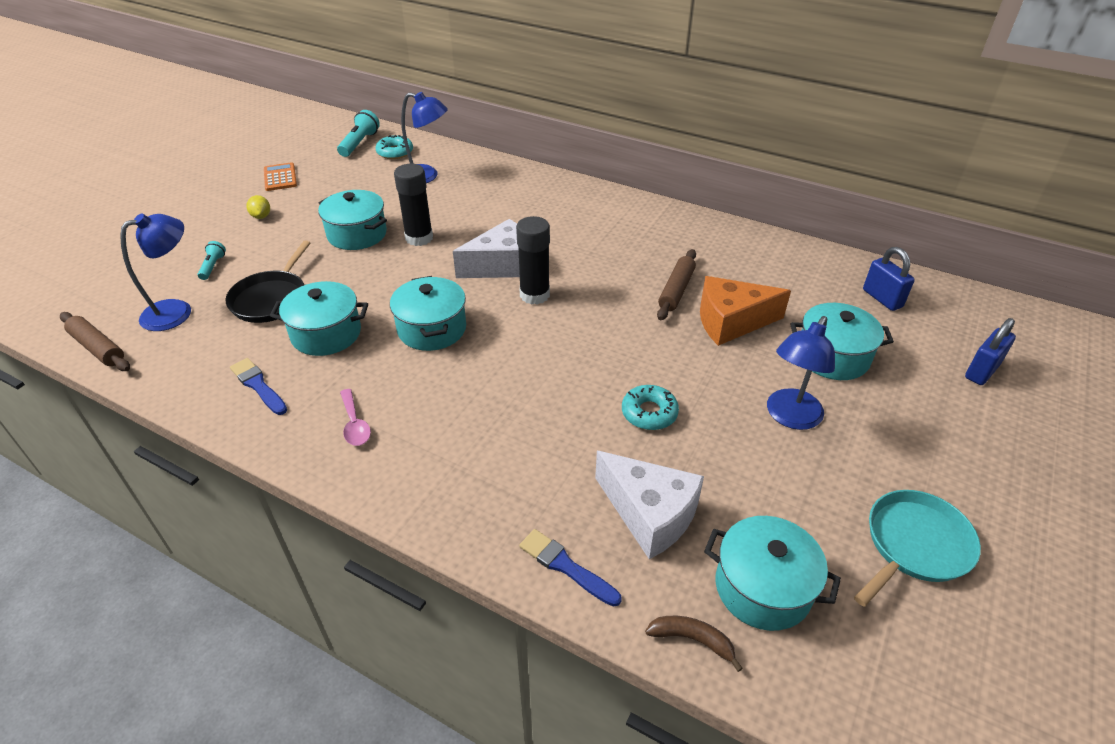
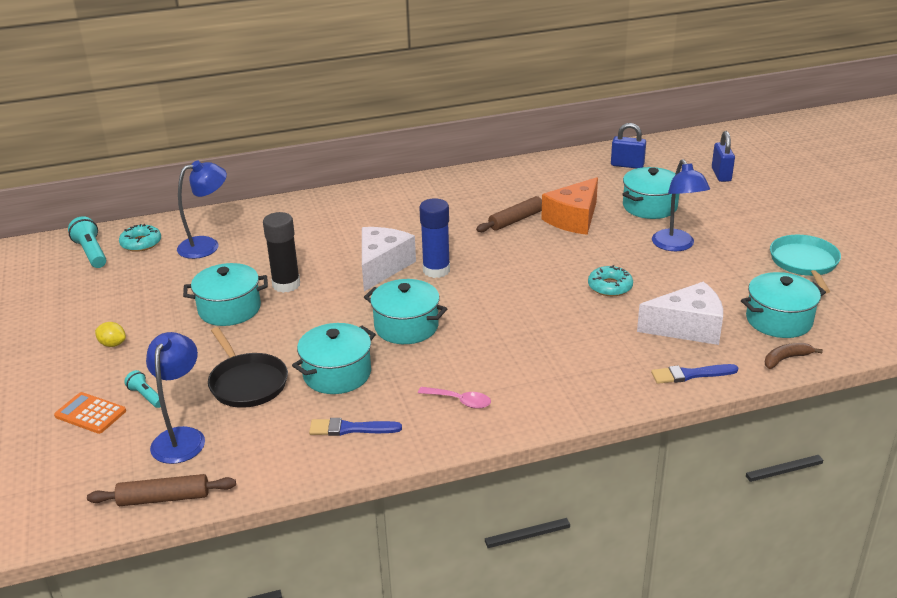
camera: 45 degrees left, 10 degrees down
(280, 177) = (66, 312): orange calculator -> orange calculator (90, 413)
(534, 295) = (436, 270): black glue stick -> blue glue stick
(676, 290) = (516, 220): brown rolling pin -> brown rolling pin turned 75 degrees clockwise

